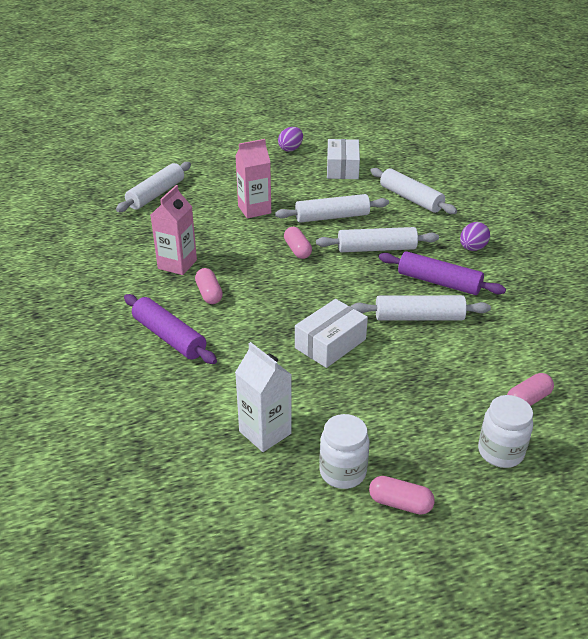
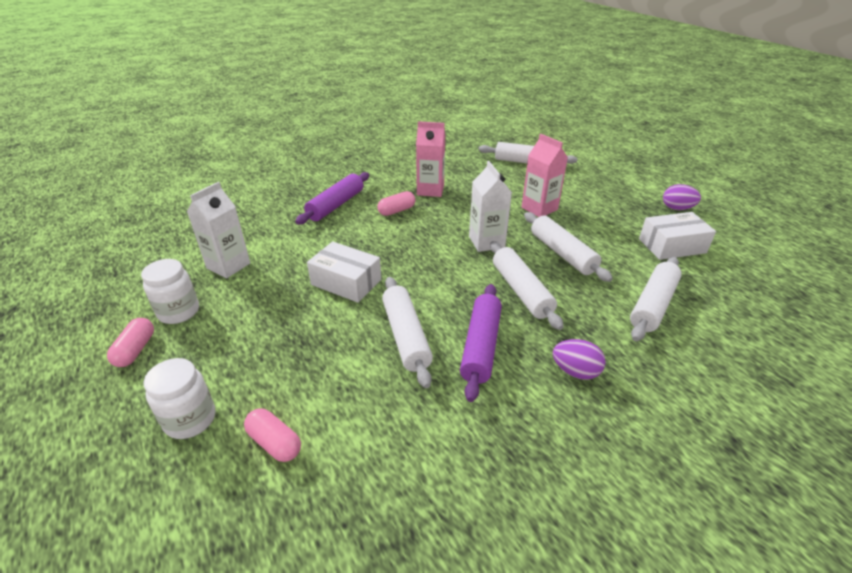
camera: 75 degrees right, 0 degrees up
(297, 250) = (486, 242): pink capsule -> white carton

